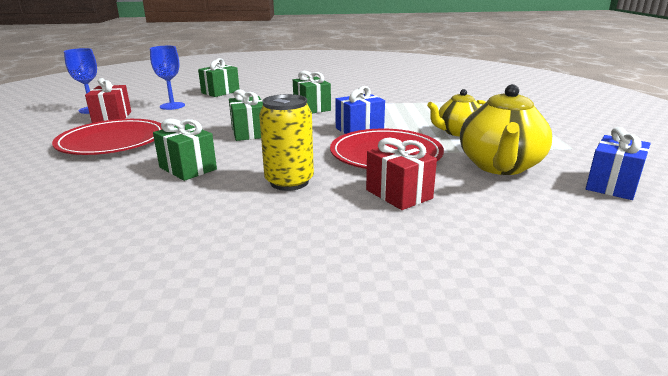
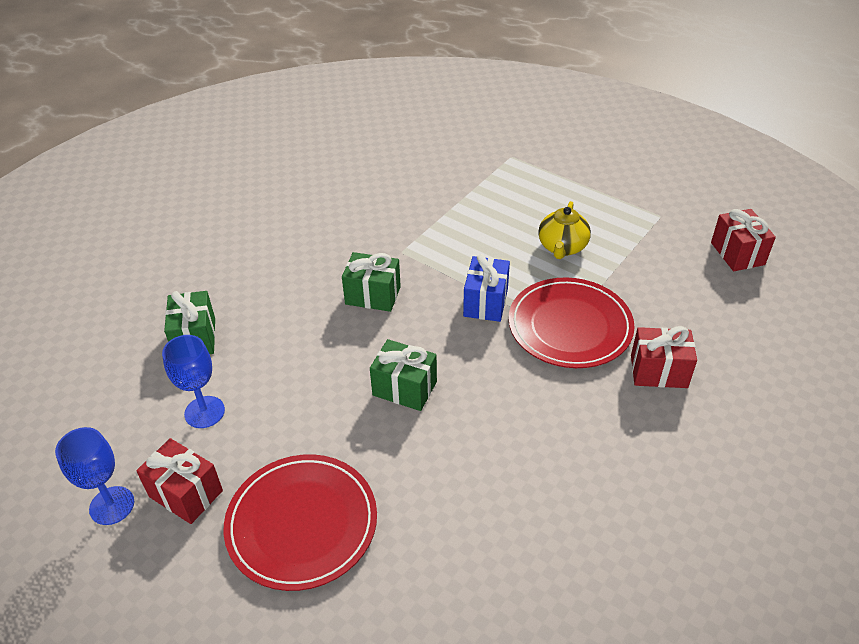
camera: 50 degrees left, 20 degrees up
(188, 168) = (469, 484): green gift -> none
(289, 182) = (574, 425): yellow can -> none
(500, 166) = (658, 280): yellow teapot -> none
(612, 185) = (737, 253): blue gift -> red gift

